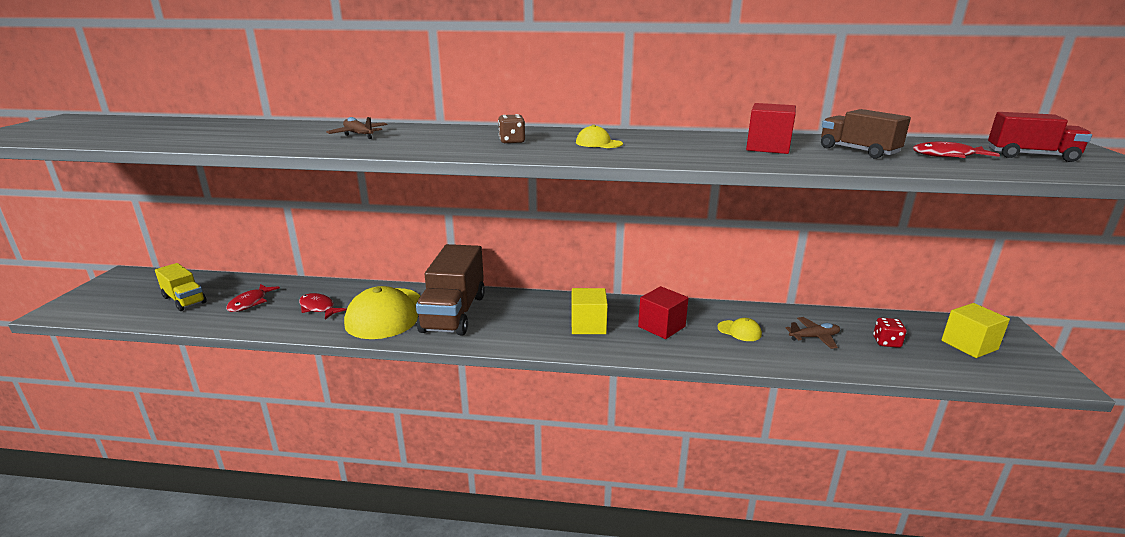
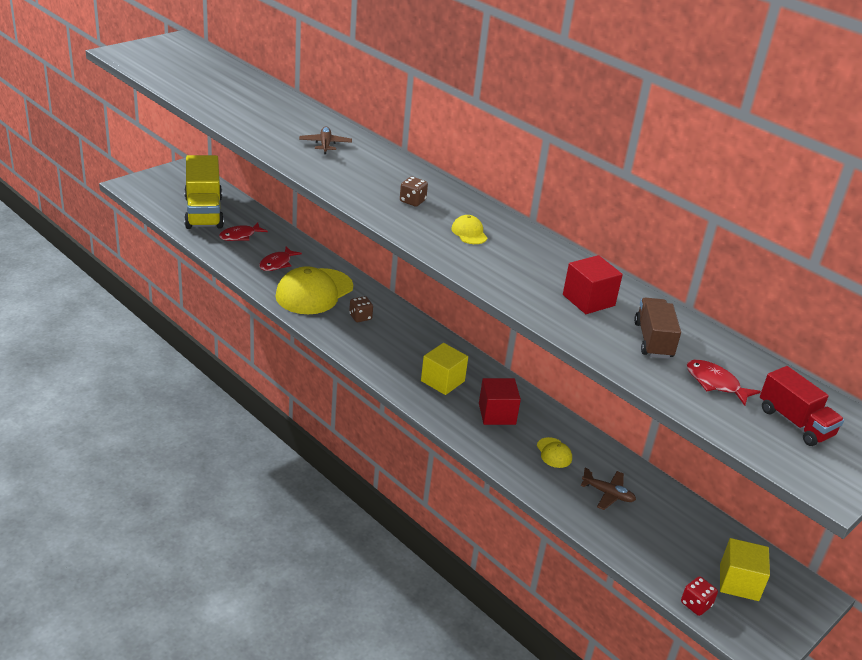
camera: 35 degrees right, 10 degrees up
(184, 300) = (203, 212): yellow truck -> yellow truck, size x1.74
(318, 308) = (277, 263): red fish -> red fish turned 135 degrees counterclockwise
(454, 313) = (360, 317): brown truck -> brown dice
(886, 342) = (665, 534): red dice -> red dice (696, 604)

